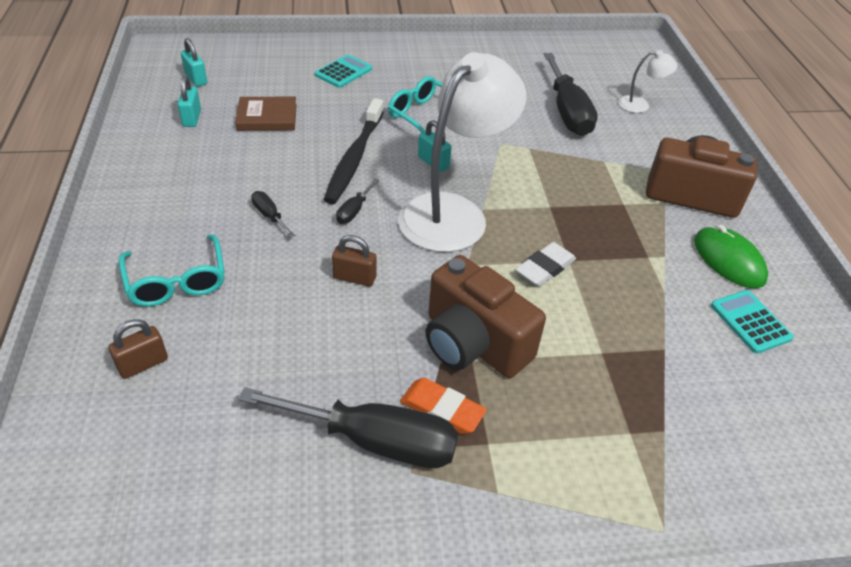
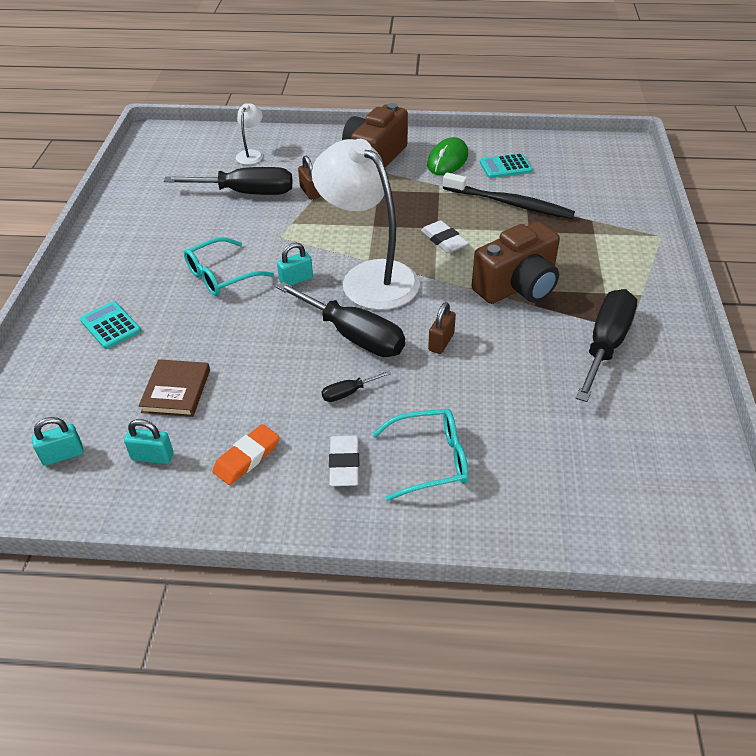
camera: 75 degrees left, 0 degrees up
(143, 364) = (531, 479): brown padlock -> brown padlock (310, 192)
(176, 223) = (344, 464): none -> white eraser
(354, 158) = (274, 329): black toothbrush -> black toothbrush (510, 203)
(354, 211) = (353, 336): black screwdriver -> black screwdriver, size x2.26
(442, 409) = (578, 309): orange eraser -> orange eraser (247, 458)
(728, 260) = (447, 160): green mouse -> green mouse turned 45 degrees counterclockwise

